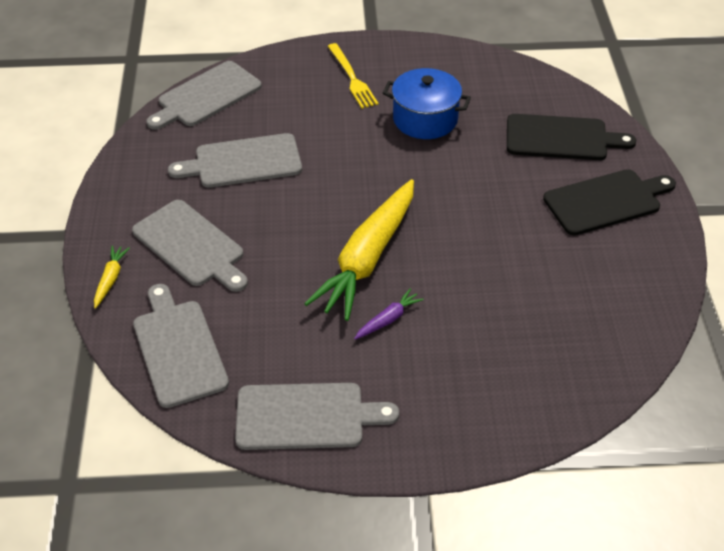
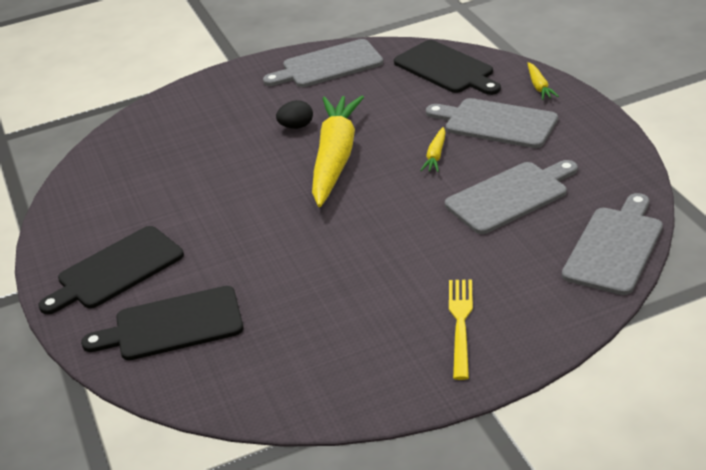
camera: 165 degrees right, 10 degrees down
(178, 349) = (446, 69): grey cutting board -> black cutting board
(273, 227) = (435, 155): none -> yellow carrot
(352, 78) = (461, 324): yellow fork -> yellow fork turned 45 degrees clockwise
(388, 319) = (296, 126): purple carrot -> black egg
(425, 119) = (342, 299): blue pot -> none

